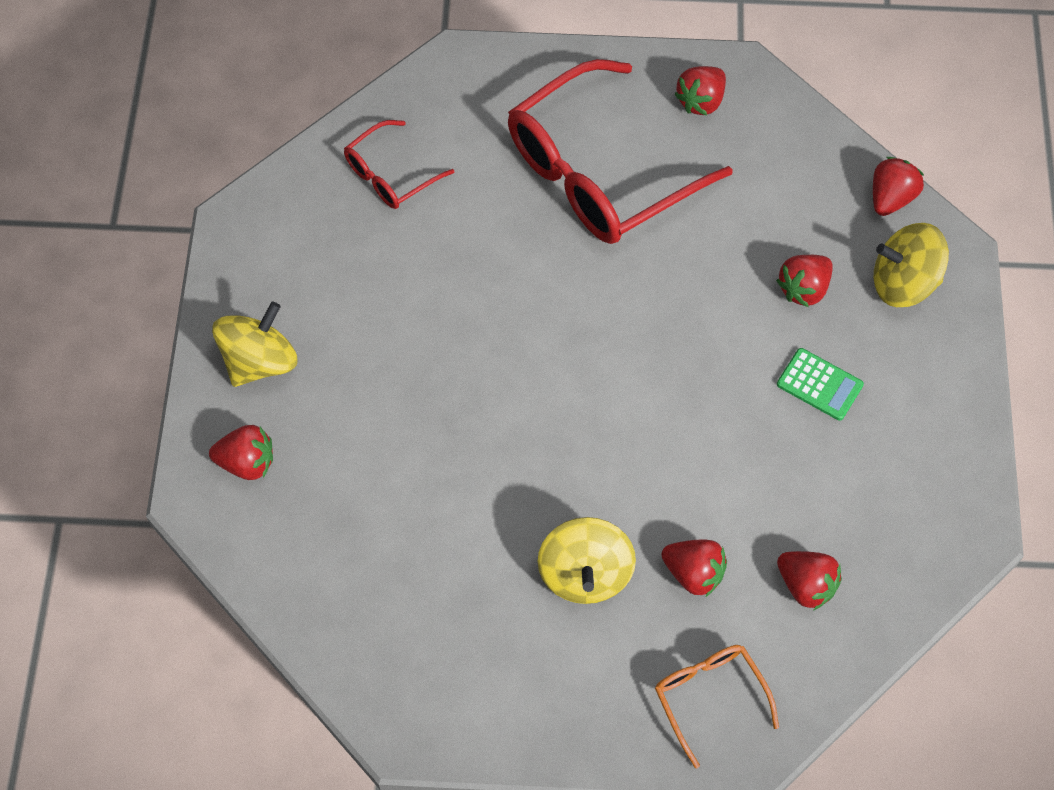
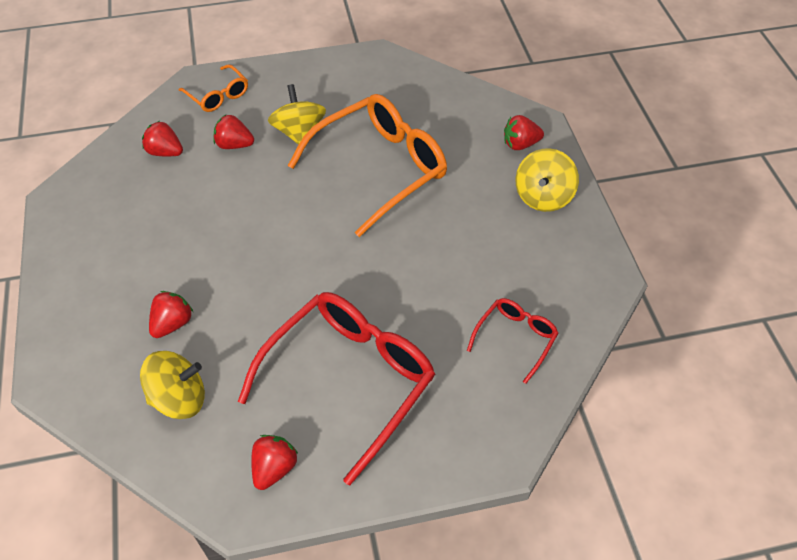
camera: 165 degrees right, 10 degrees down
(477, 468) = (379, 169): none -> orange glasses
(819, 385) = (159, 261): green calculator -> none
(890, 198) = (99, 414): red strawberry -> none
(903, 282) = (93, 346): yellow spinning top -> yellow spinning top (179, 398)

